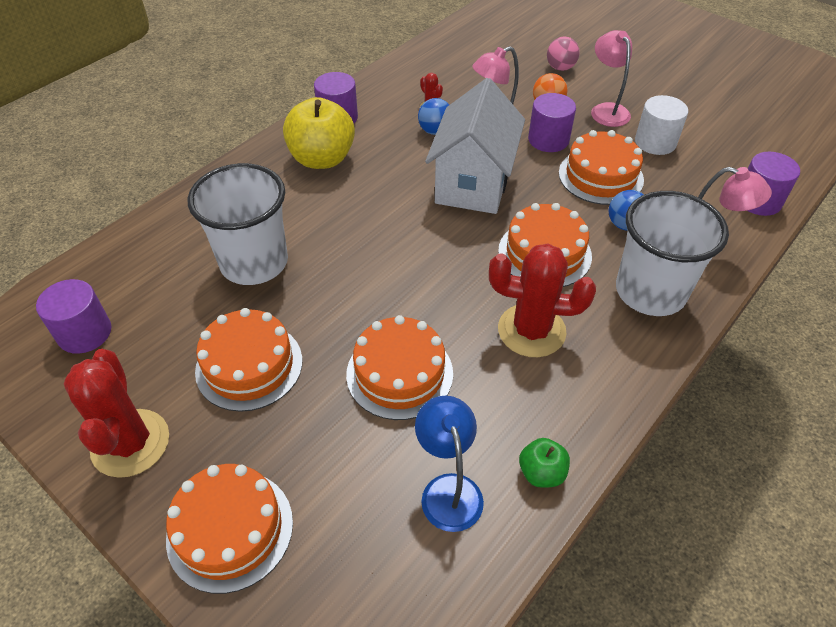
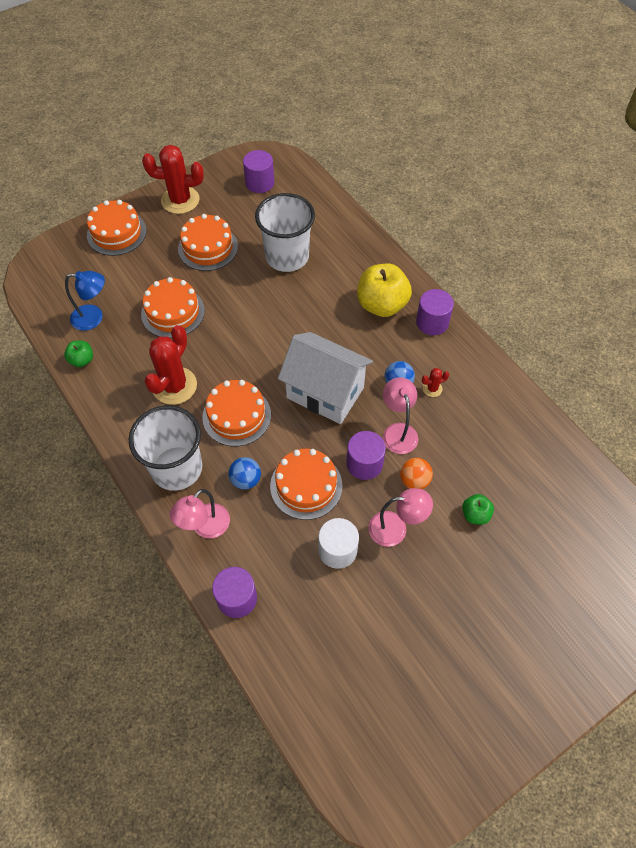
camera: 105 degrees right, 10 degrees up
(560, 68) = (475, 514): pink ball -> green apple

